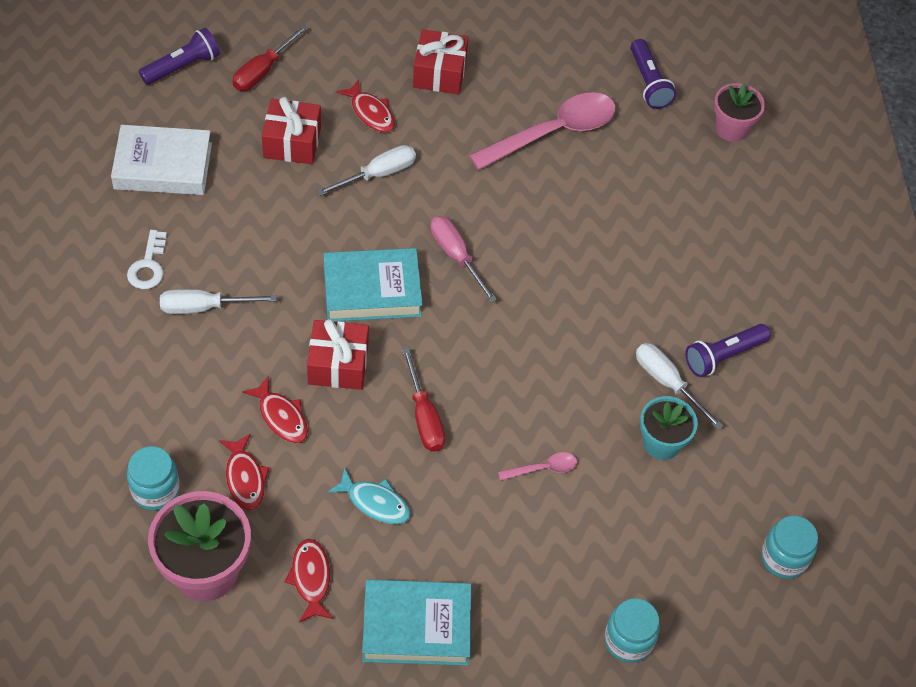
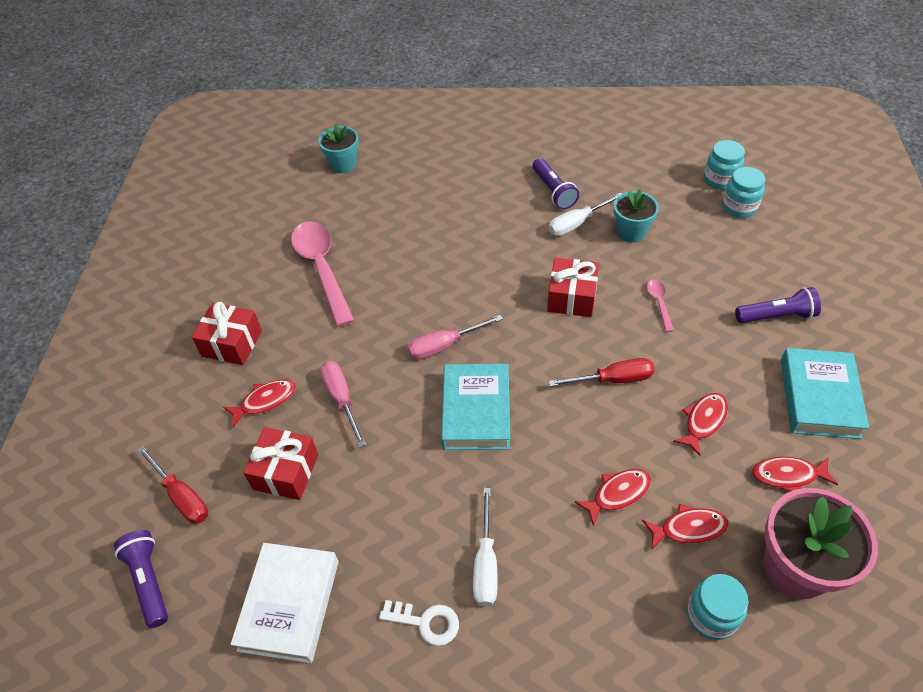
camera: 75 degrees left, 5 degrees down
(338, 364) = (558, 443): red gift -> red gift (572, 297)
(375, 502) = (703, 421): turquoise fish -> red fish
(378, 174) = (341, 399): white screwdriver -> pink screwdriver
(628, 640) = (802, 266): turquoise jar -> turquoise jar (739, 207)
(648, 83) = (285, 205): purple flashlight -> purple flashlight (776, 316)
(731, 129) = (343, 164): pink flower pot -> turquoise flower pot

